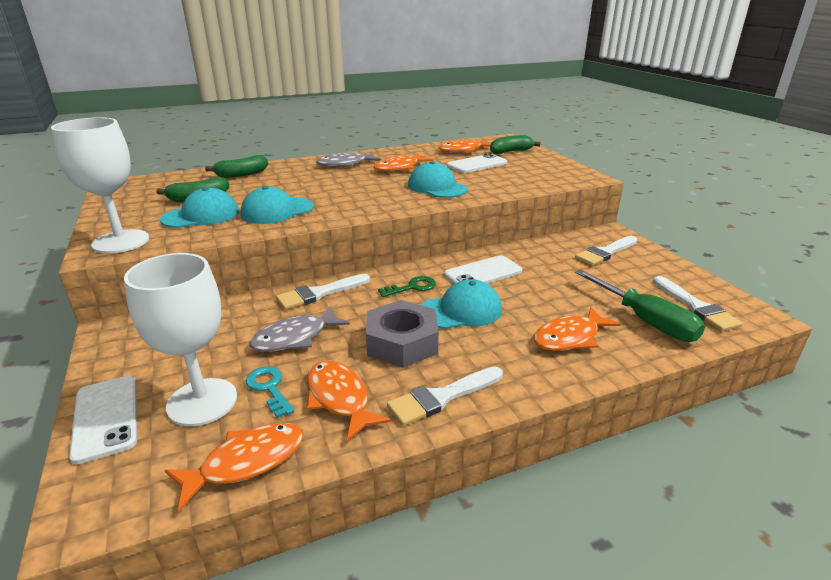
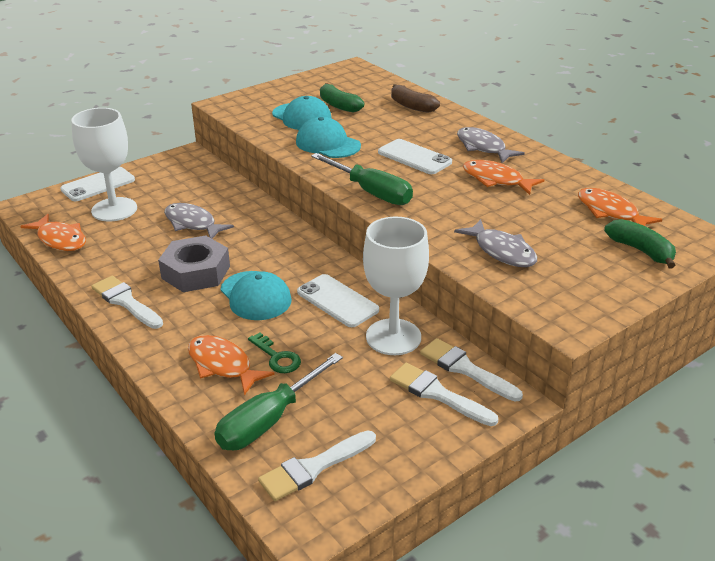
camera: 75 degrees right, 5 degrees up
(121, 242) = (241, 105): white goblet -> white goblet (393, 337)
(242, 174) = (411, 106): green banana -> brown banana
(269, 388) = (130, 229): turquoise key -> none
(320, 293) = (263, 218): white brush -> white brush (465, 369)
(339, 398) = (121, 258): orange fish -> none
(388, 205) = (372, 192): none -> green screwdriver
(412, 287) = (290, 263): green key -> green key (277, 357)
(437, 187) = (443, 212): turquoise cap -> none
(477, 164) = (553, 229): white phone -> white phone (414, 157)
(500, 180) = (501, 251): none -> grey fish

